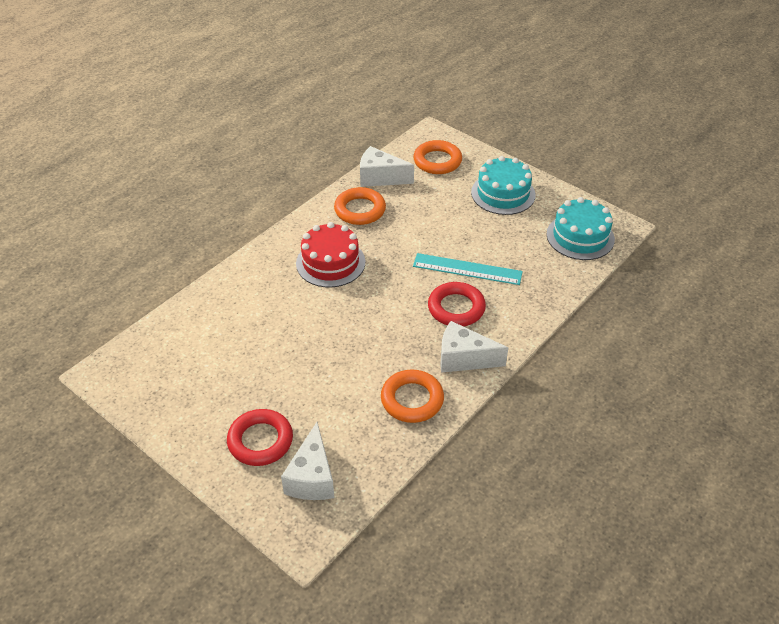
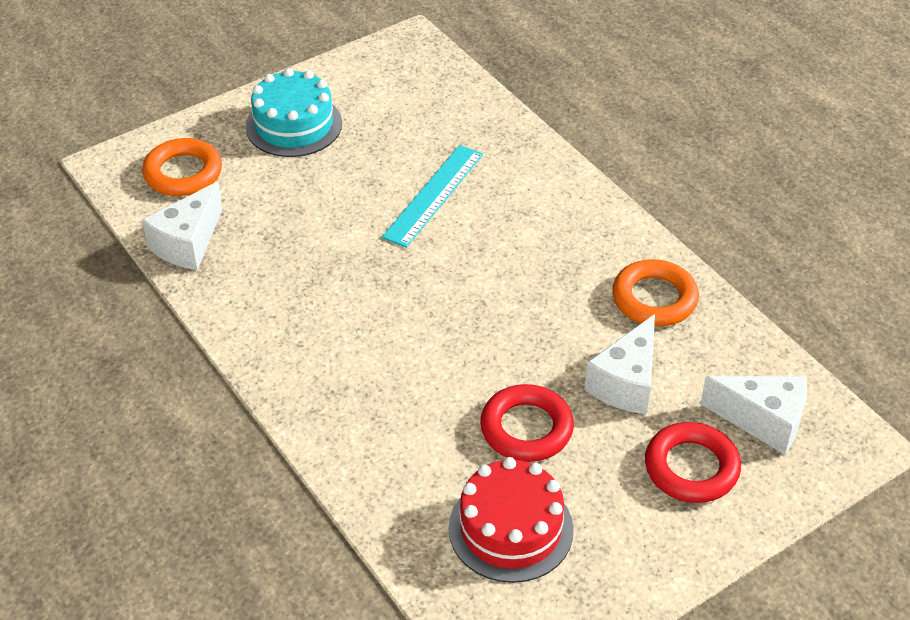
camera: 75 degrees left, 0 degrees up
(330, 262) = (360, 335): red cake -> red cake (510, 529)
(360, 210) = (254, 280): orange ring -> none
(456, 308) = (504, 222): red ring -> red ring (526, 428)
(463, 358) = (597, 235): white cheese -> white cheese (626, 383)
(580, 236) = (414, 79): turquoise cake -> none

